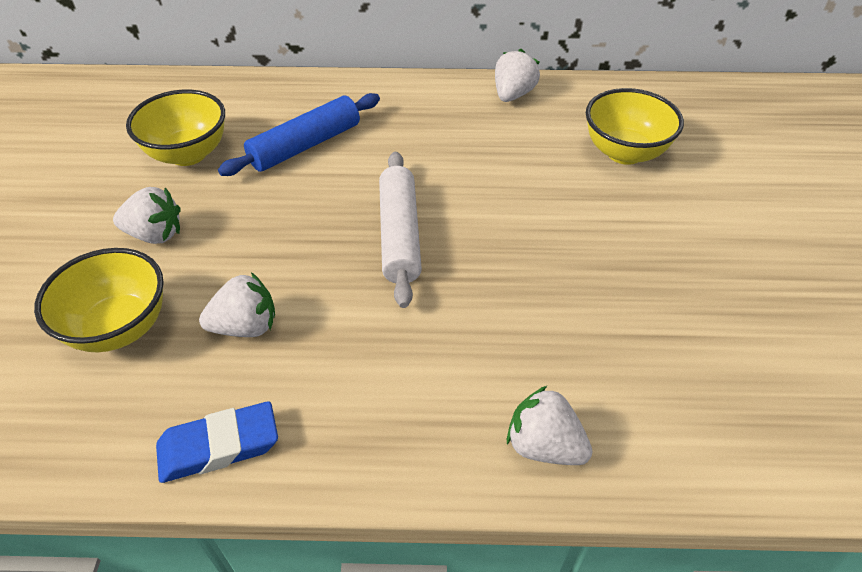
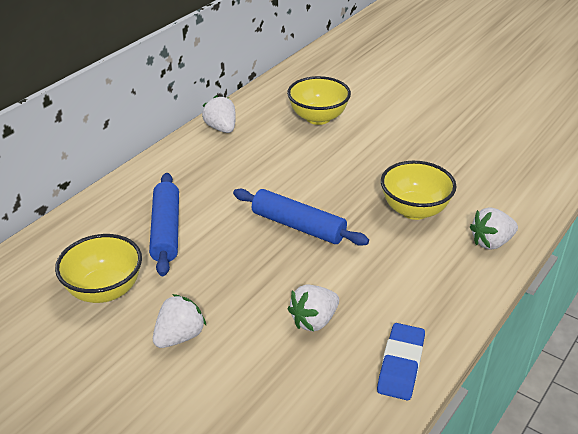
camera: 55 degrees left, 10 degrees down
(119, 327) = (259, 383): yellow bowl -> yellow bowl (414, 210)
(246, 326) = (314, 320): white strawberry -> white strawberry turned 150 degrees counterclockwise
(400, 235) = (298, 226): white rolling pin -> blue rolling pin

